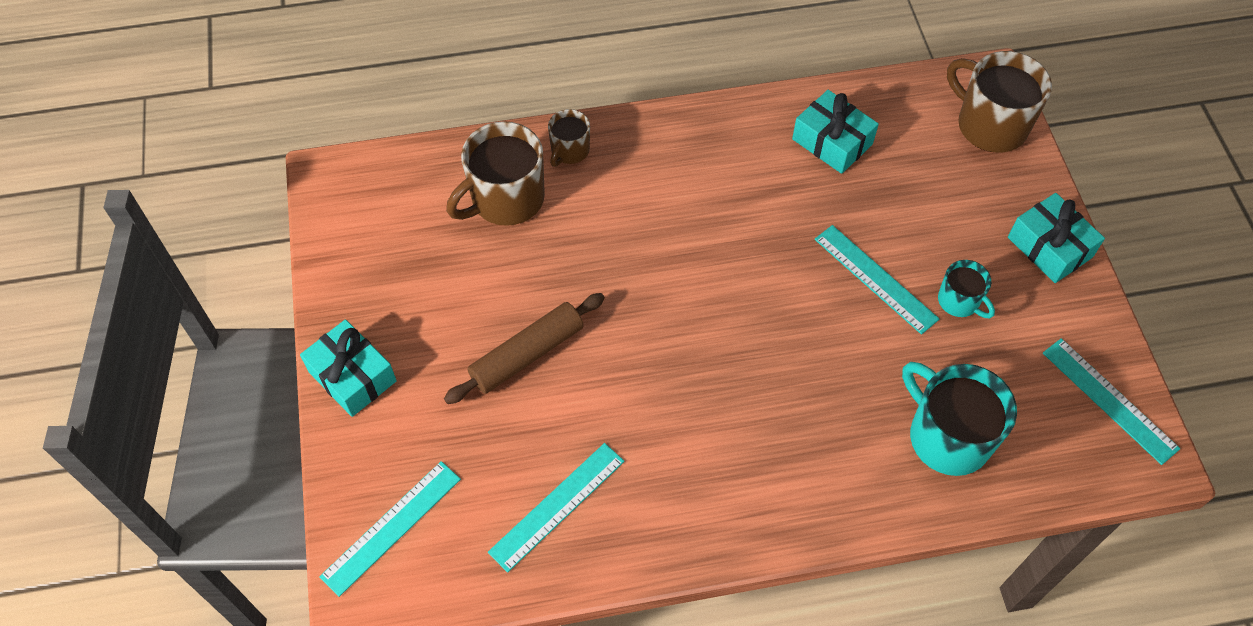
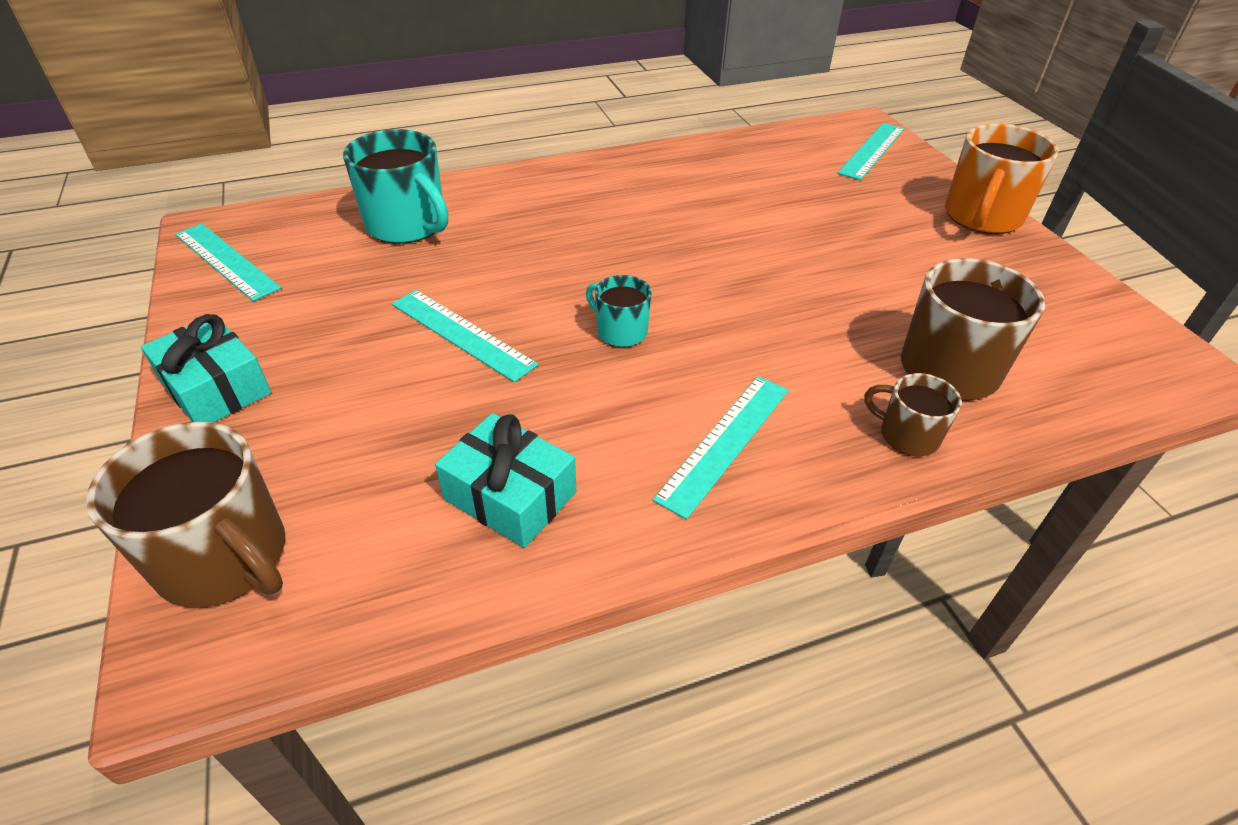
camera: 170 degrees right, 15 degrees down
(352, 376) = (982, 217): turquoise gift -> orange mug
(527, 354) = (831, 243): brown rolling pin -> none
(557, 506) = (750, 167): turquoise ruler -> turquoise ruler (725, 442)
(569, 151) = (907, 435): brown mug -> brown mug turned 75 degrees counterclockwise
(959, 301) = (362, 322): turquoise mug -> turquoise mug (620, 331)

